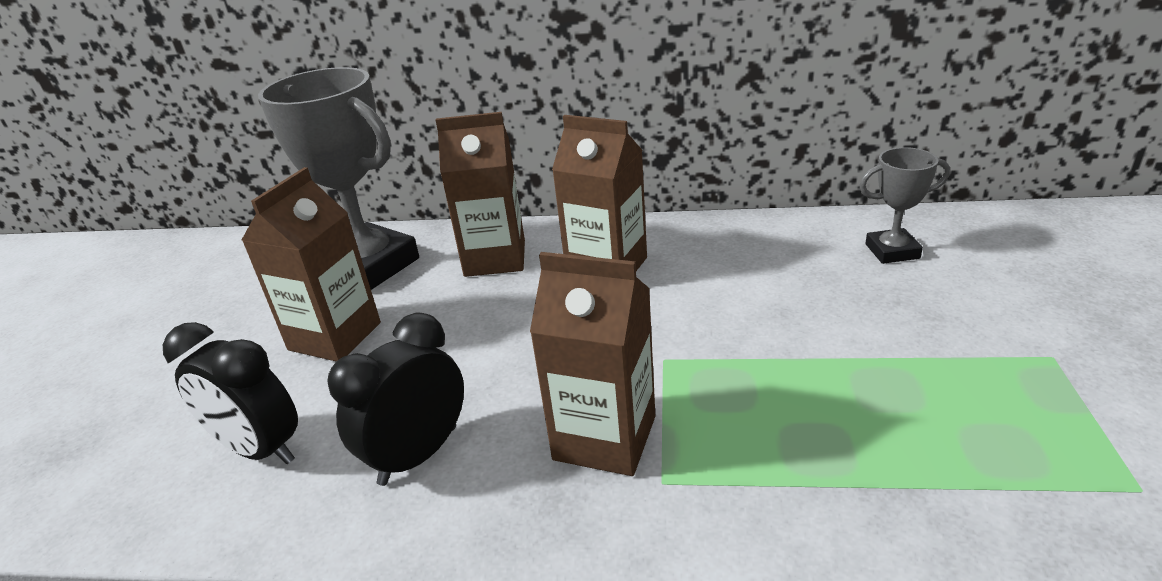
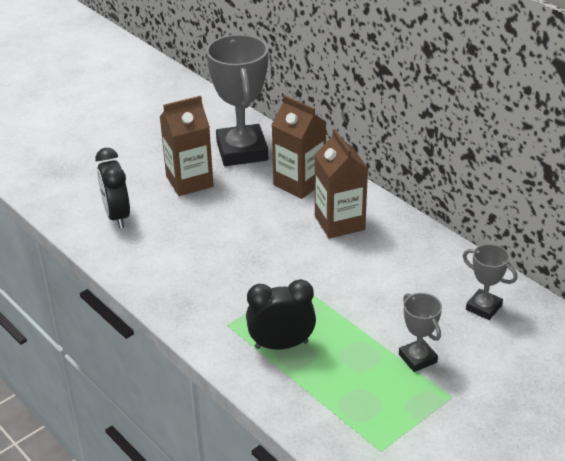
camera: 40 degrees right, 5 degrees up
(418, 455) = (163, 255): black clock -> black clock (281, 345)
(605, 438) = (230, 295): brown carton -> none
(942, 343) = (417, 358): none -> grey trophy

